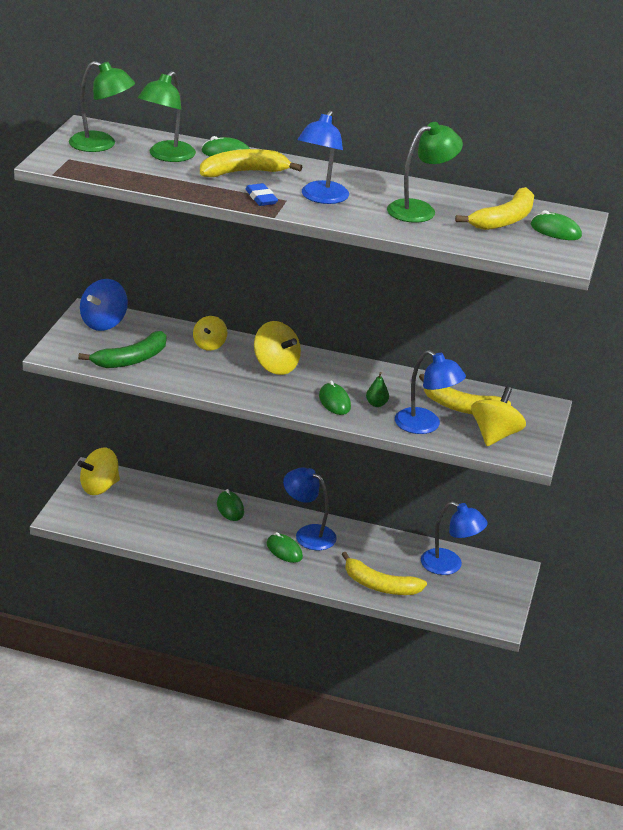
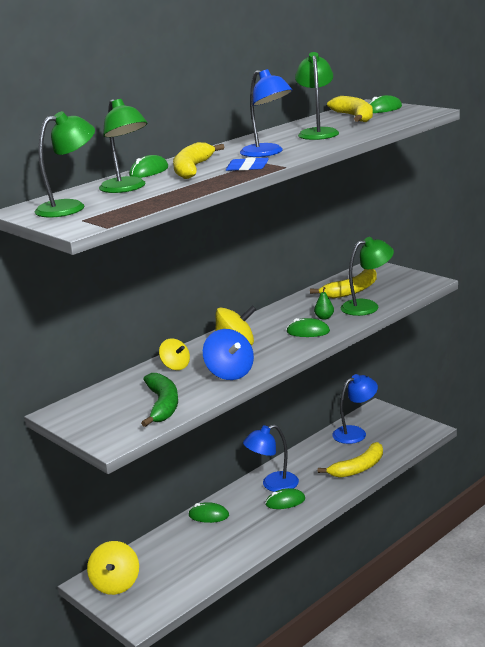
camera: 55 degrees left, 10 degrees down
(104, 323) = (86, 409): blue spinning top -> blue spinning top (229, 373)
(425, 426) = (367, 306): blue lamp -> green lamp
(495, 435) = (397, 287): yellow spinning top -> none

